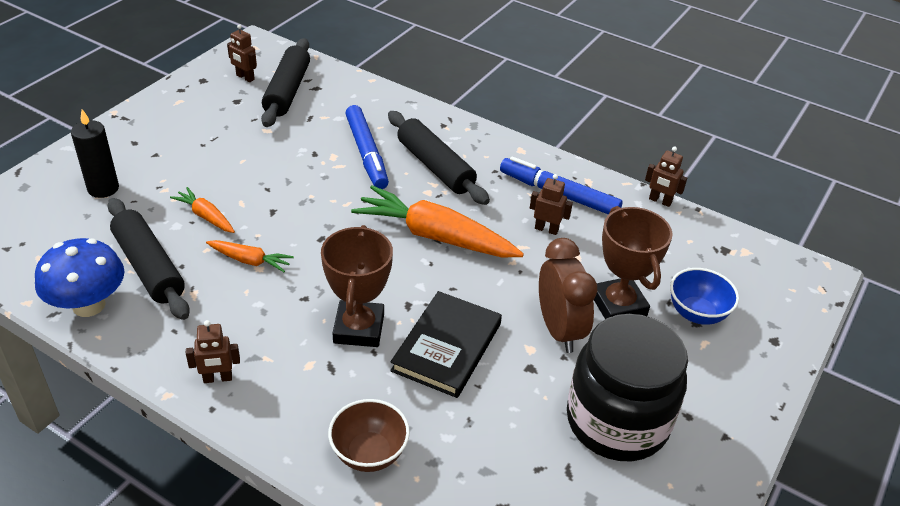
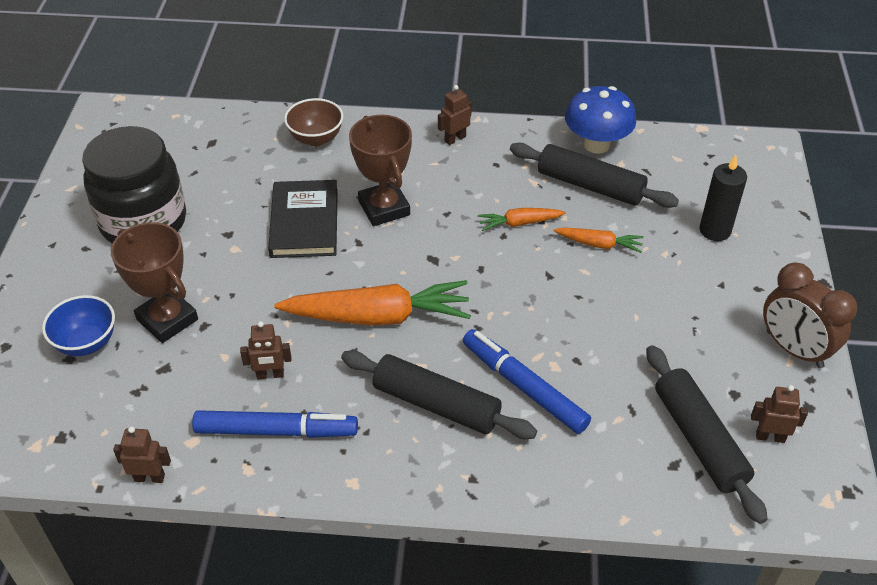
camera: 155 degrees right, 5 degrees up
(559, 330) = (215, 273): brown clock -> brown clock (794, 349)

